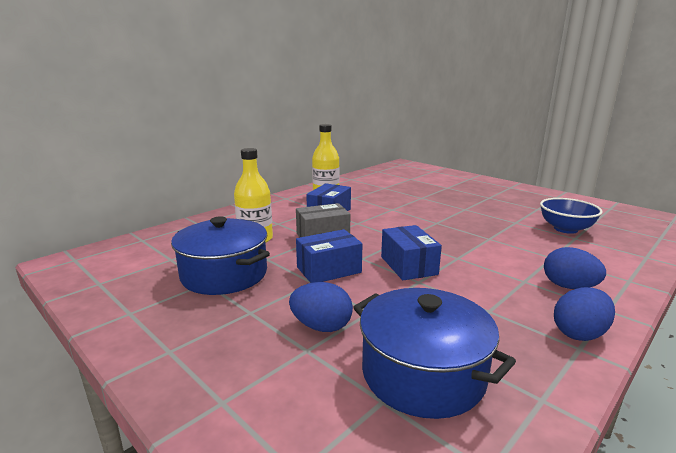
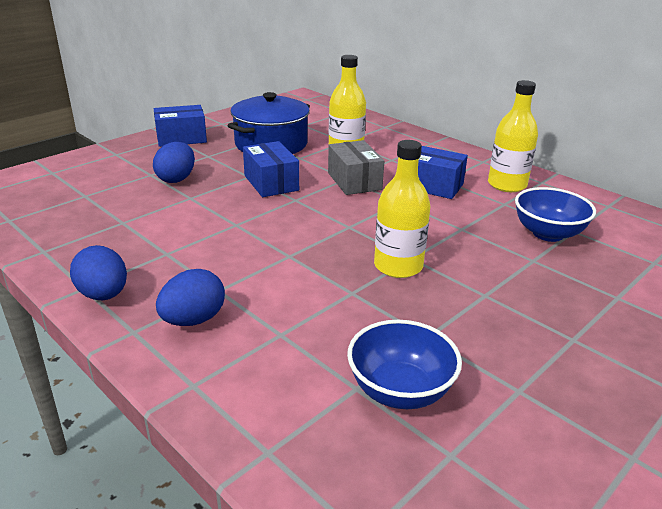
camera: 90 degrees right, 10 degrees up
(390, 192) = (548, 233): none -> blue bowl
(408, 265) = (273, 222): blue box -> blue box (181, 138)
(423, 373) = (100, 210): blue pot -> none
(449, 226) = (398, 266): none -> yellow bottle

